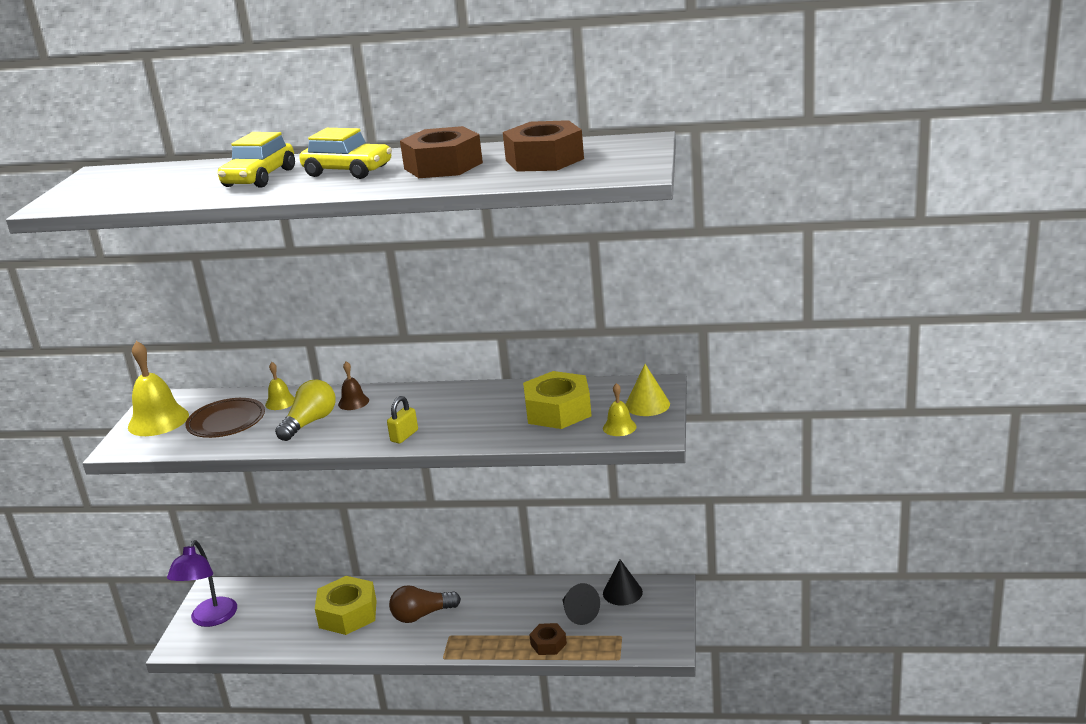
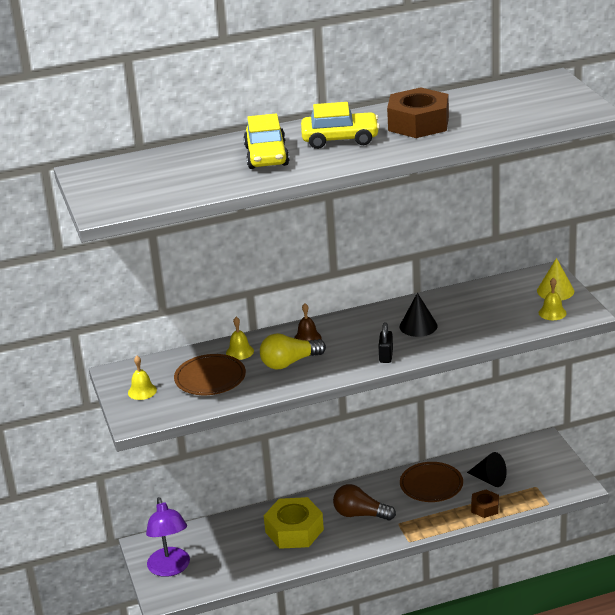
camera: 25 degrees left, 5 degrees up
(158, 421) = (142, 391): yellow bell -> yellow bell, size x0.52
(310, 422) = (289, 363): yellow light bulb -> yellow light bulb turned 120 degrees counterclockwise
(404, 436) = (386, 356): yellow padlock -> black padlock
(422, 615) = (360, 514): brown light bulb -> brown light bulb turned 60 degrees clockwise
(516, 603) = (431, 485): none -> brown plate
(544, 160) = (497, 107): brown nut -> none
(558, 411) = (490, 310): yellow nut -> none
(622, 592) = (510, 454): black cone -> black cone (418, 326)

